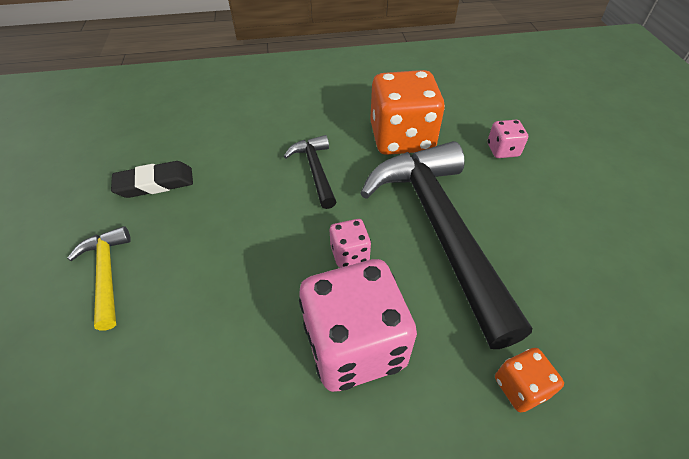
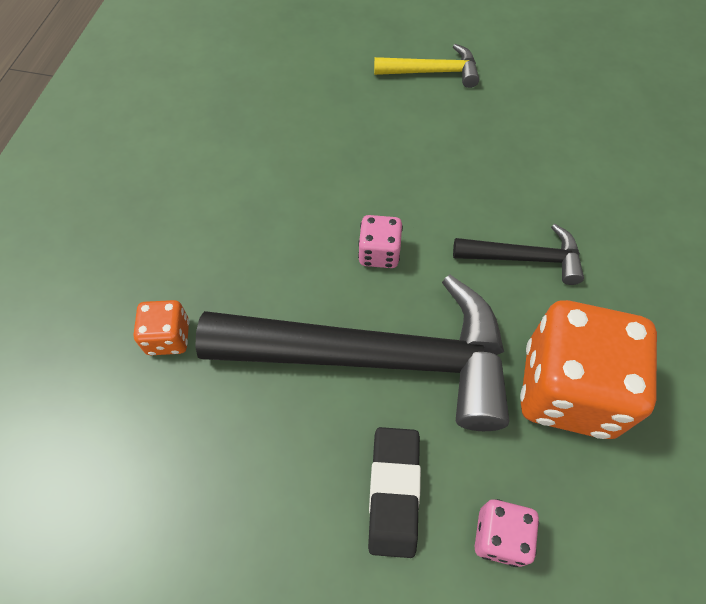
camera: 110 degrees right, 10 degrees up
(155, 184) = (545, 109): black eraser -> black eraser (393, 492)
(355, 345) = (277, 225): pink dice -> none

